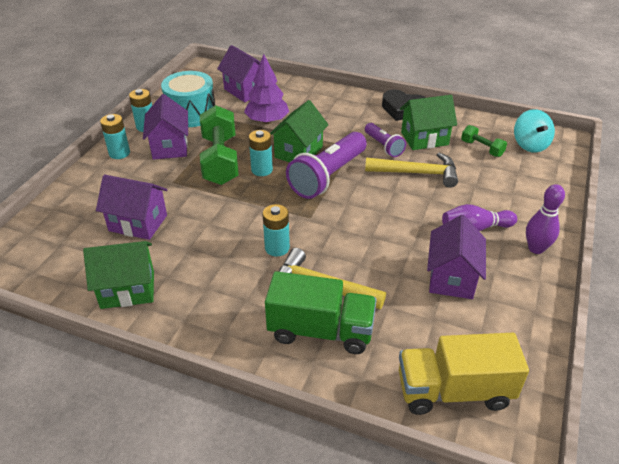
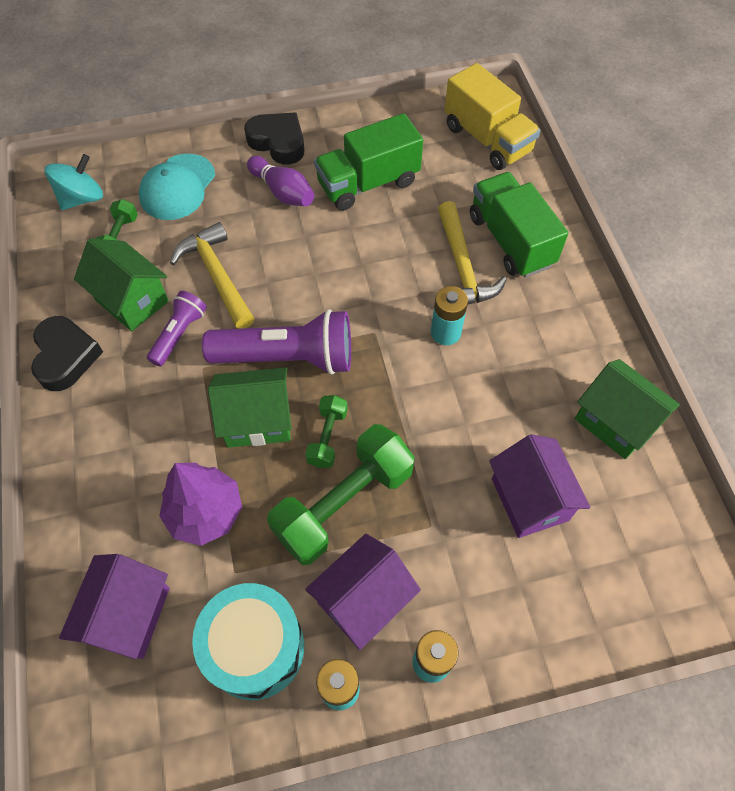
camera: 125 degrees left, 20 degrees up
(262, 170) = (327, 437): turquoise battery -> green dumbbell
(452, 278) = (368, 183): purple house -> green truck
(514, 184) = (177, 187): none -> turquoise cap
(536, 248) = (278, 142): purple bowling pin -> black heart

